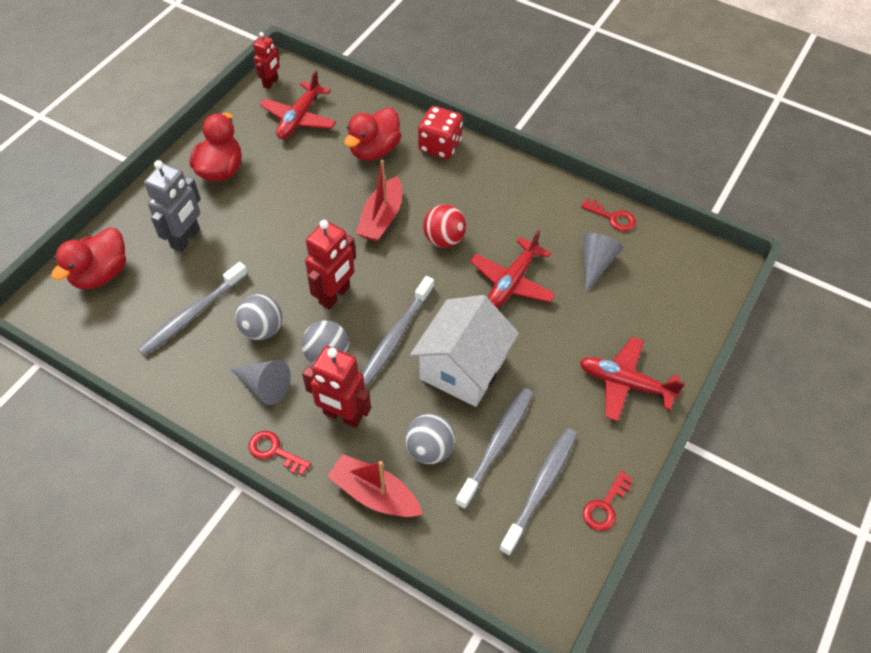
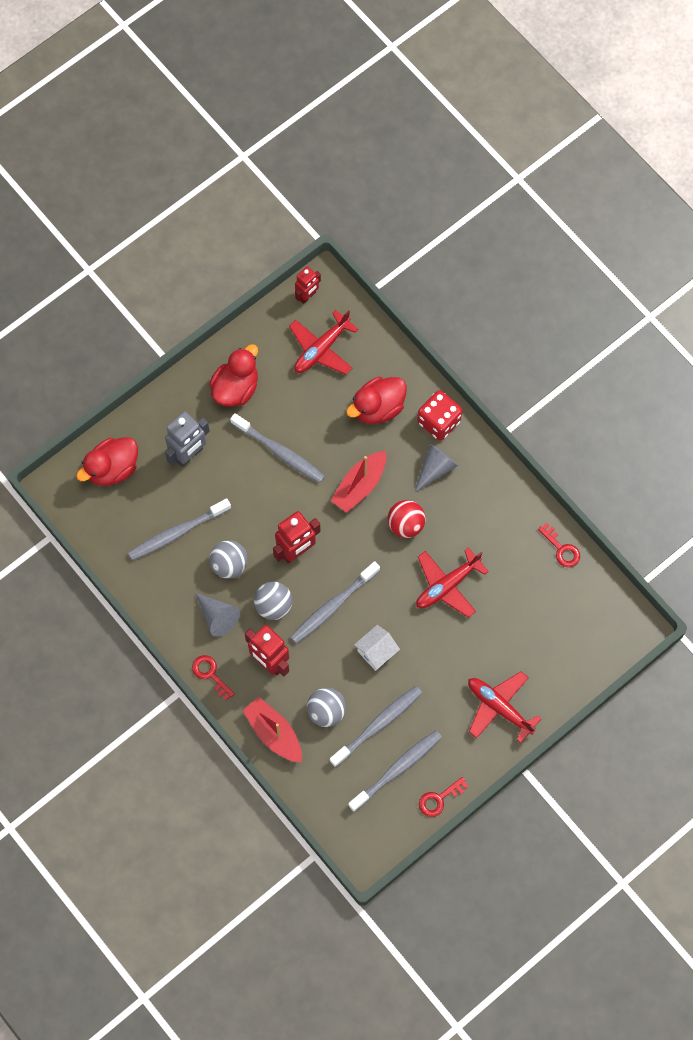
camera: 20 degrees right, 15 degrees up
(285, 211) = (279, 452): none -> grey toothbrush
(463, 368) = (376, 652): white house -> white house, size x0.52
(595, 264) = (525, 591): grey cone -> grey cone (435, 468)

